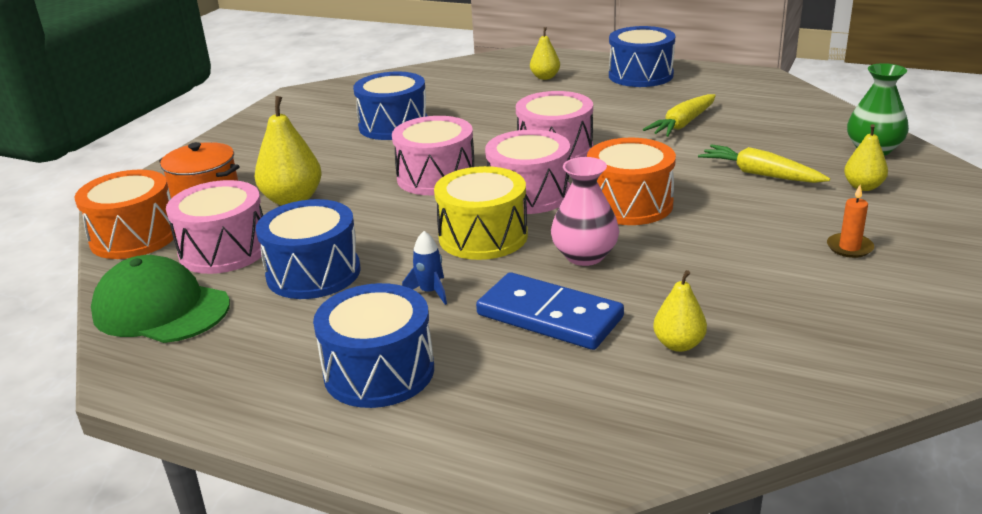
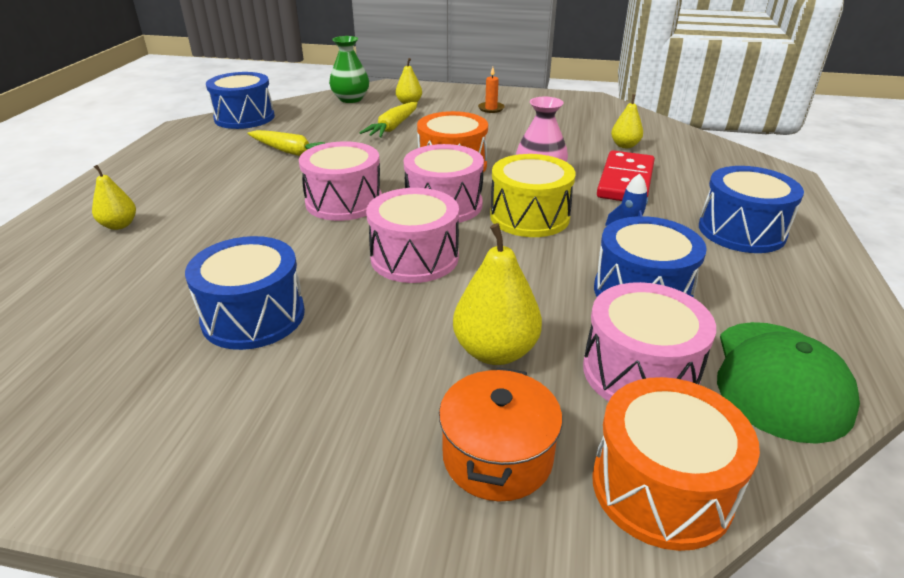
camera: 105 degrees left, 5 degrees up
(549, 316) = (626, 181): blue domino -> red domino
(640, 75) = (149, 173): blue drum -> blue drum (244, 118)

